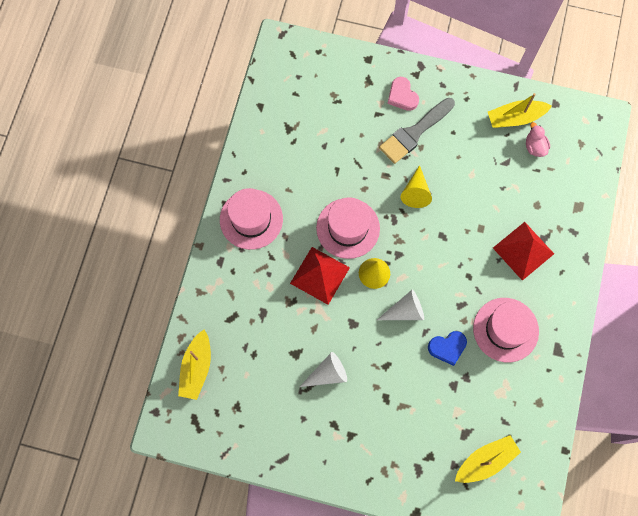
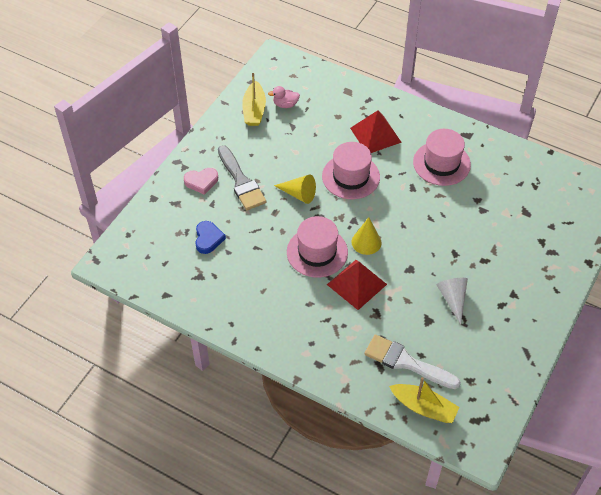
camera: 75 degrees left, 20 degrees down
(242, 342) = (406, 362): none -> white brush
(251, 219) = (283, 328): pink hat -> pink hat (351, 176)
(405, 311) = (408, 228): white cone -> none
(447, 347) = (448, 206): blue heart -> blue heart (208, 239)
(485, 460) = (551, 204): yellow boat -> none

